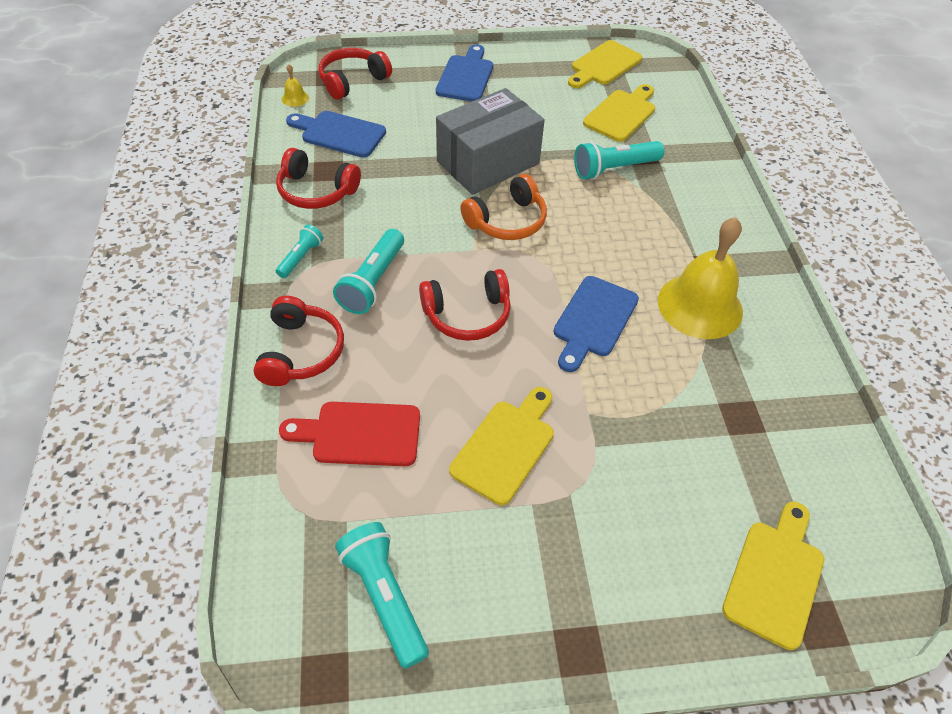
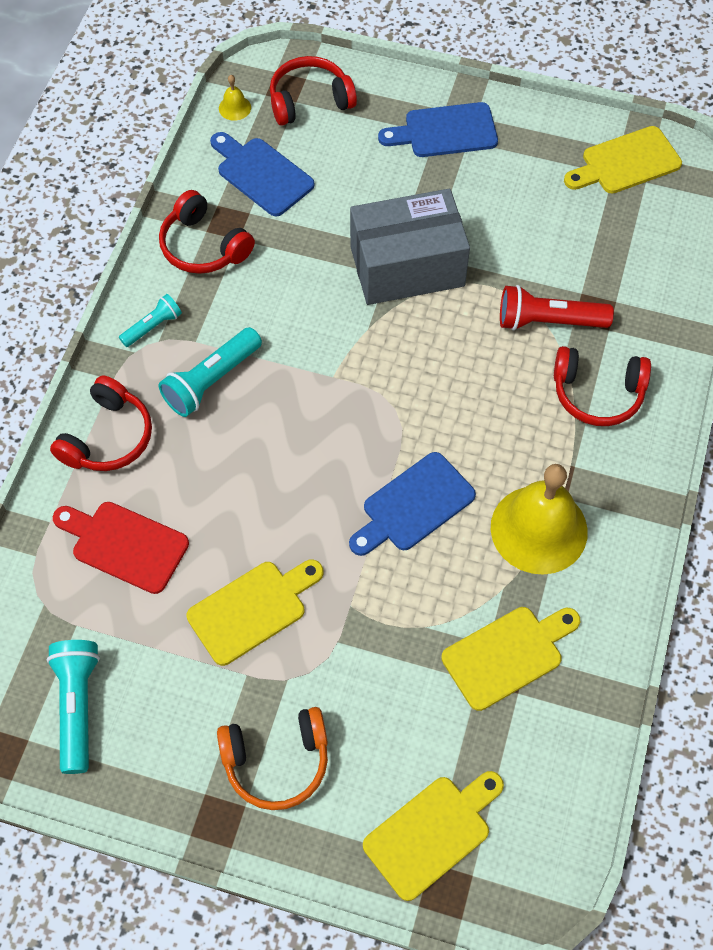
camera: 25 degrees right, 10 degrees up
(466, 76) = (445, 131): blue cutting board -> blue cutting board turned 135 degrees counterclockwise
(467, 315) = (287, 453): red headphones -> red headphones (597, 394)
(507, 221) = (388, 352): orange headphones -> orange headphones (277, 762)
(614, 169) = (548, 321): turquoise flashlight -> red flashlight
(621, 114) = (604, 244): yellow cutting board -> yellow cutting board (507, 654)

